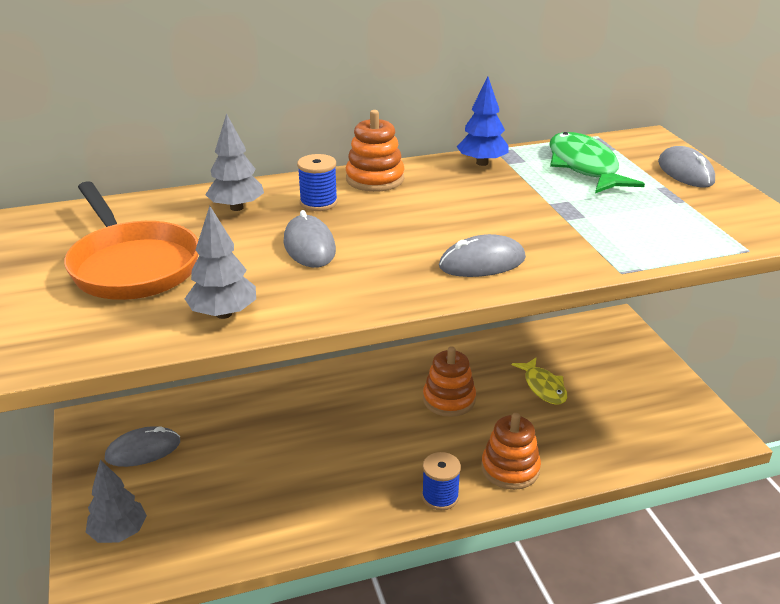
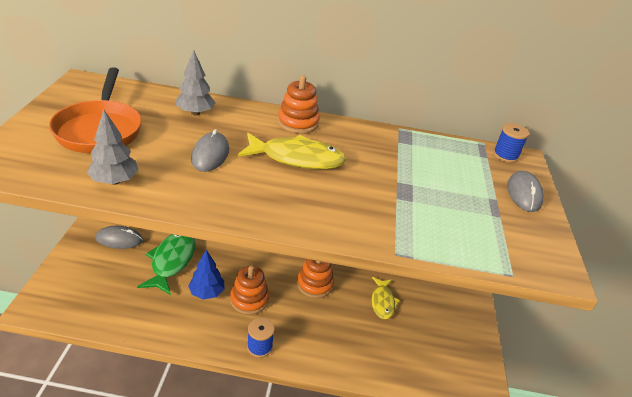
camera: 20 degrees right, 5 degrees up
(119, 533) = (70, 284): grey tree -> none
(318, 203) = (246, 127): blue spool -> blue spool (505, 155)
(415, 216) = (296, 158): none -> yellow fish
(482, 163) = (380, 135): blue tree -> blue tree (207, 292)
(482, 262) = (306, 208): grey mouse -> none
(510, 469) = (317, 348): orange stacking toy -> orange stacking toy (249, 299)
(584, 167) = (450, 163): green fish -> green fish (171, 261)

